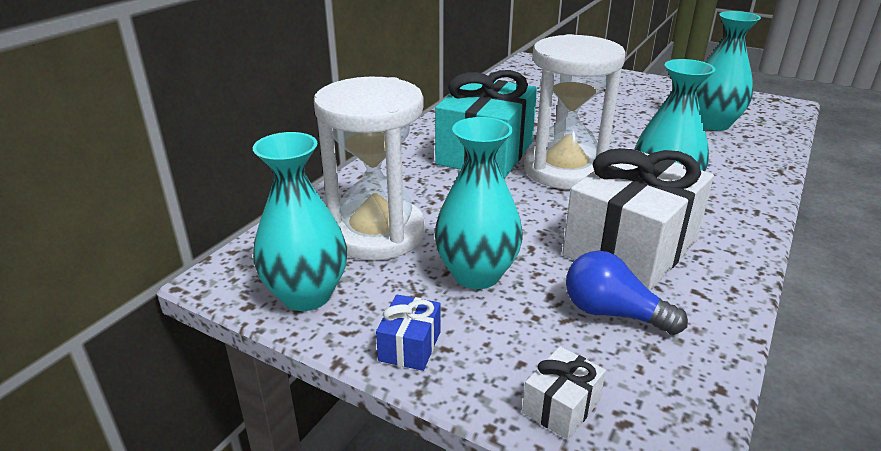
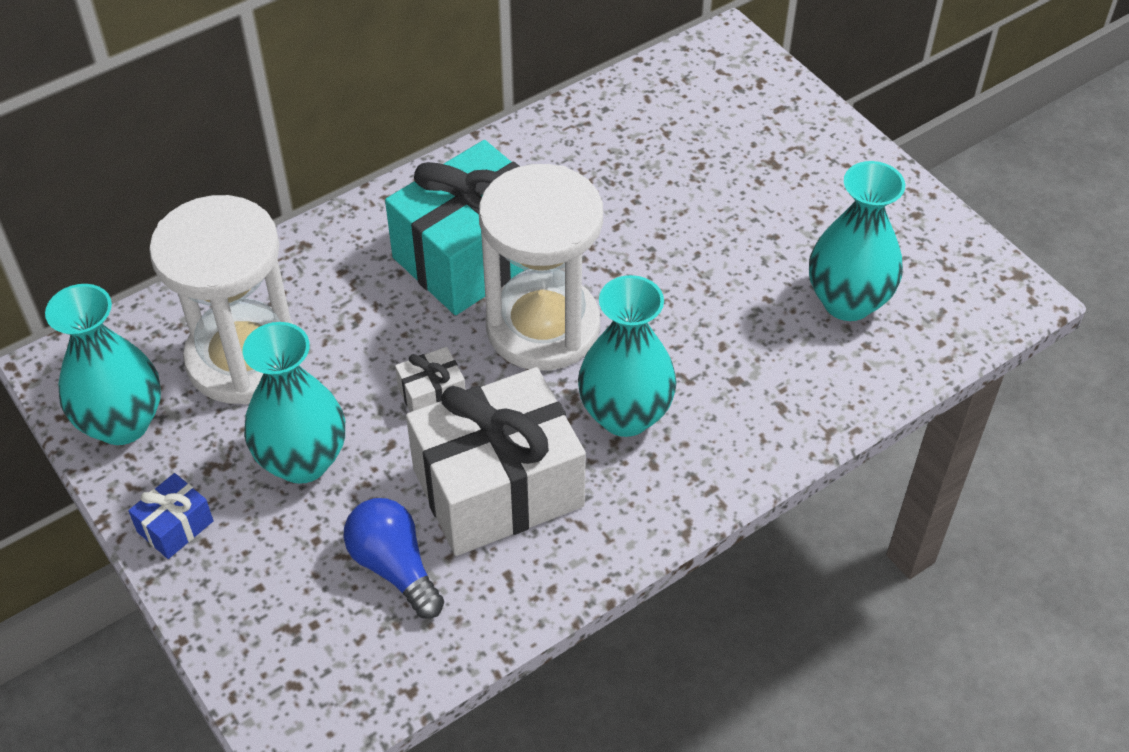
camera: 25 degrees right, 20 degrees up
(561, 406) = (255, 646): white gift -> white gift (432, 395)

